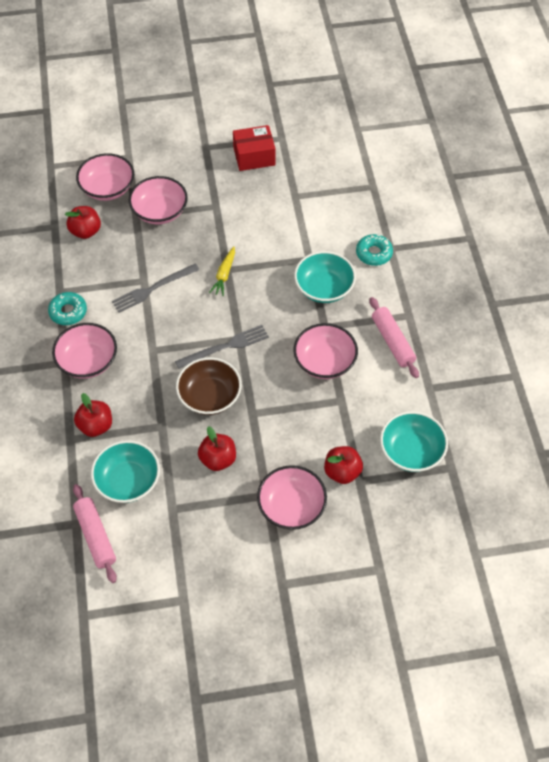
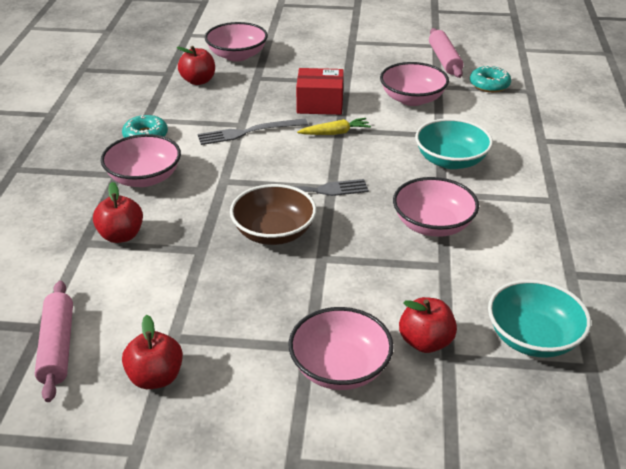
camera: 15 degrees right, 20 degrees down
(128, 481) = (131, 296): turquoise bowl -> none
(159, 211) = (284, 78): pink bowl -> pink bowl (412, 99)
(218, 459) = (258, 296): red apple -> red apple (155, 377)
(224, 275) = (335, 133): yellow carrot -> yellow carrot turned 135 degrees counterclockwise
(254, 156) = (401, 54): red box -> red box (320, 104)
(374, 253) = (520, 141): turquoise donut -> turquoise donut (489, 84)
(392, 341) = (528, 220): pink rolling pin -> pink rolling pin (444, 60)

